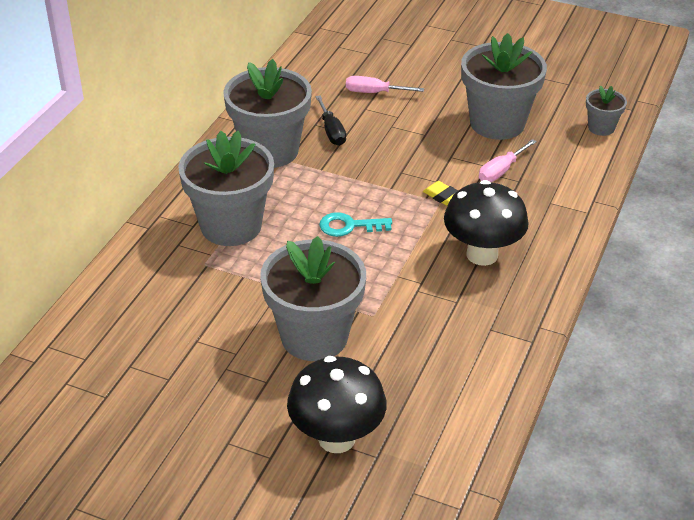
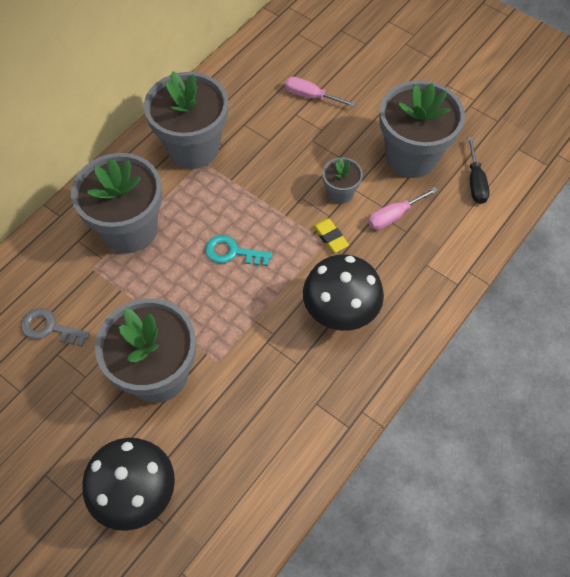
camera: 15 degrees right, 20 degrees up
(179, 321) = (49, 328): none -> grey key
(331, 131) = (255, 136): black screwdriver -> black screwdriver (475, 182)
(601, 128) = (509, 182): grey flower pot -> grey flower pot (340, 193)

